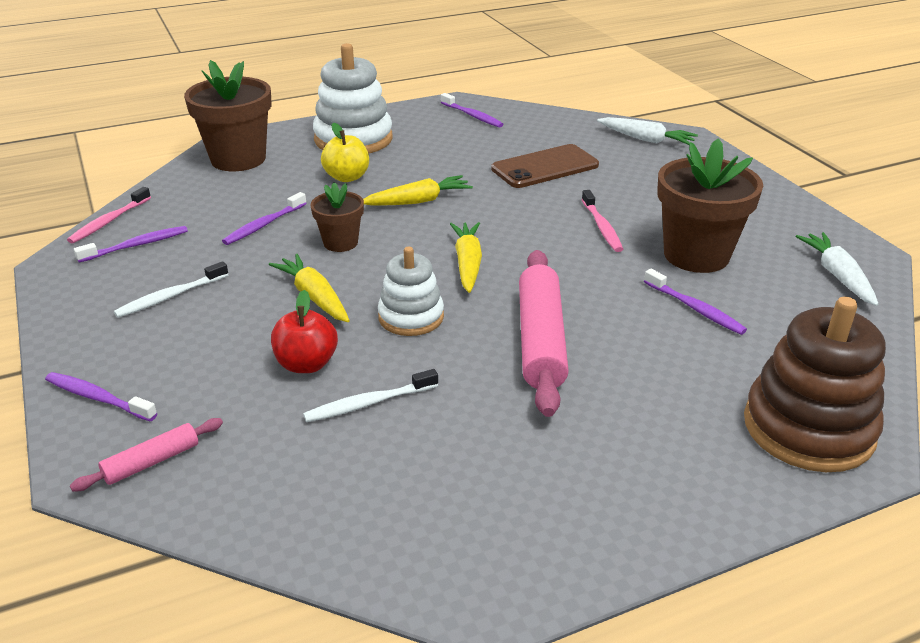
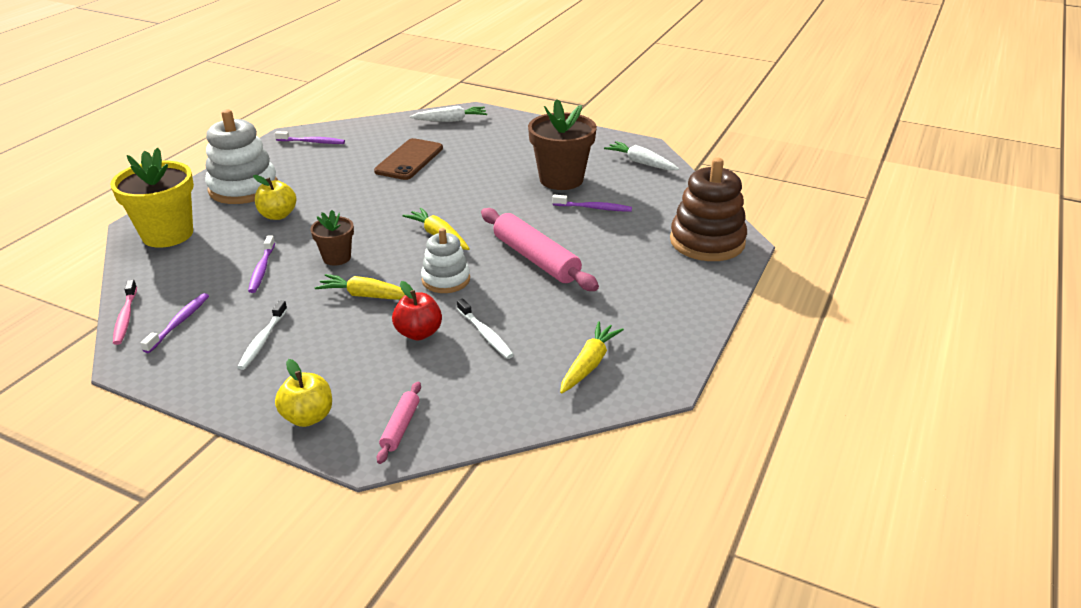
camera: 40 degrees left, 0 degrees up
(98, 398) = (308, 417): purple toothbrush -> yellow apple
(238, 159) = (167, 234): brown flower pot -> yellow flower pot
(369, 403) = (485, 334): white toothbrush -> white toothbrush turned 60 degrees counterclockwise
(418, 201) = (353, 211): yellow carrot -> yellow carrot (589, 364)
(602, 227) = (491, 183): pink toothbrush -> none

